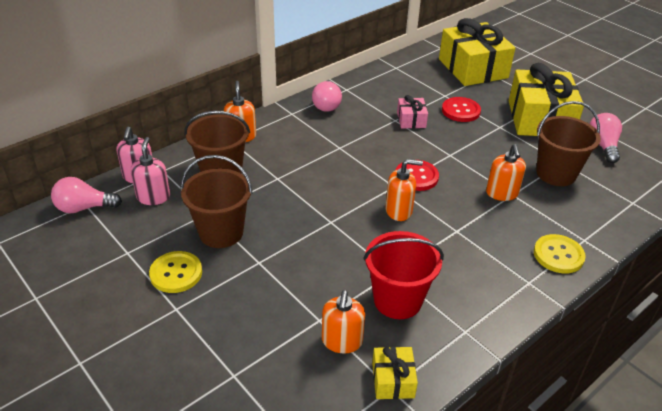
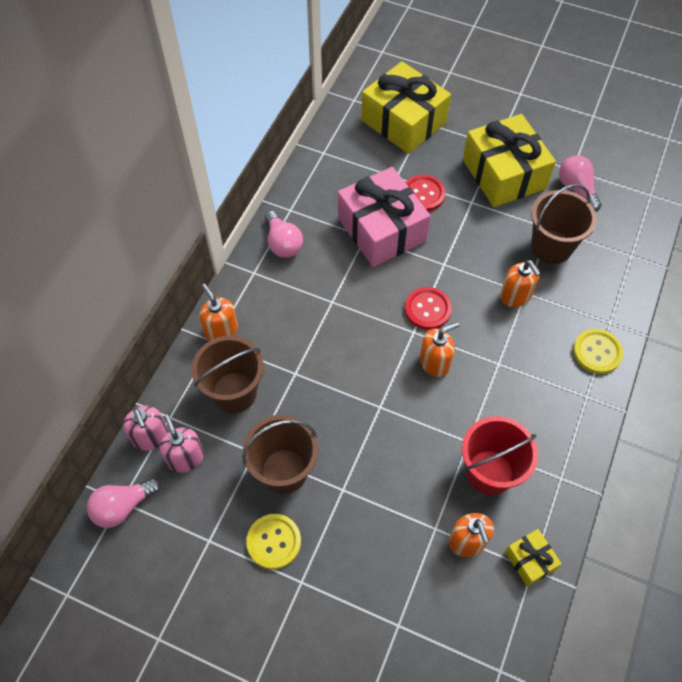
camera: 25 degrees left, 20 degrees up
(411, 120) = (381, 229): pink gift -> pink gift, size x2.19

